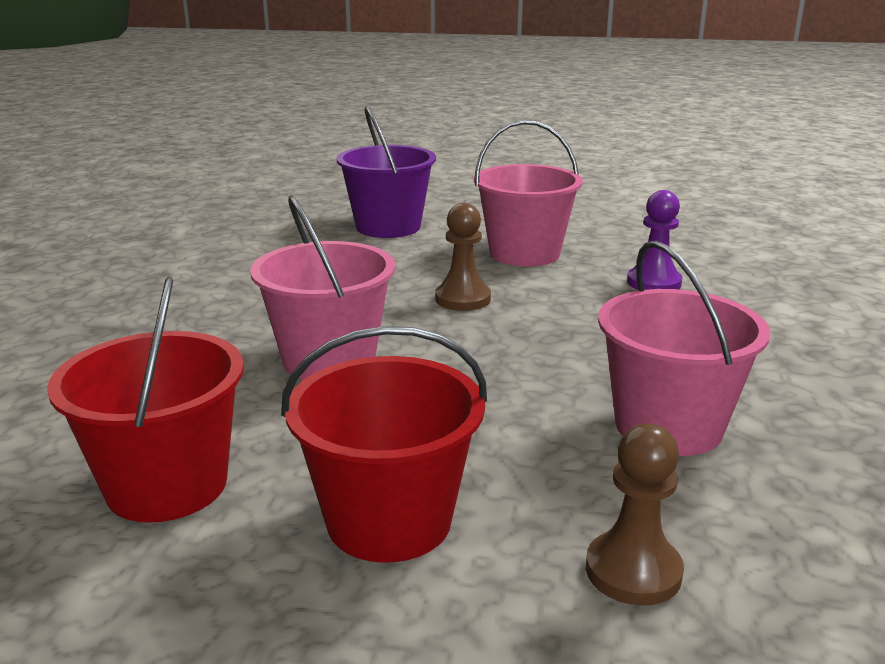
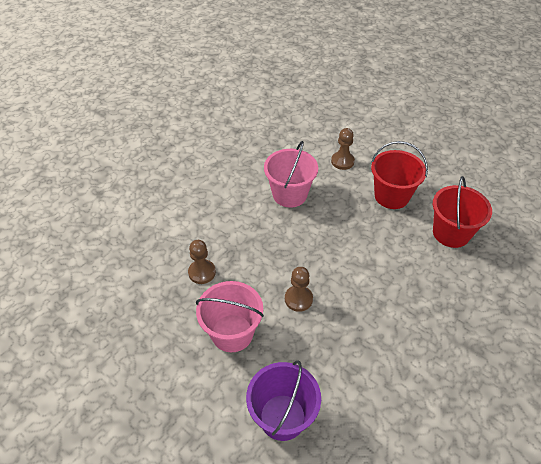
camera: 150 degrees left, 25 degrees up
(329, 359) = (380, 276): pink bucket -> none
(654, 282) = (202, 272): purple pawn -> brown pawn

